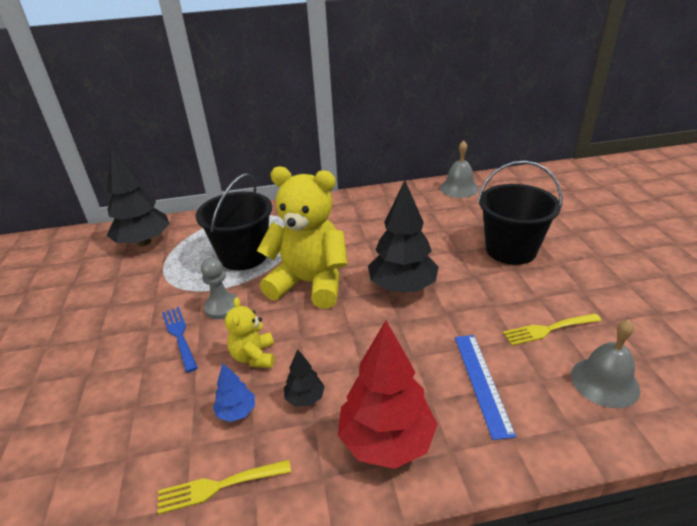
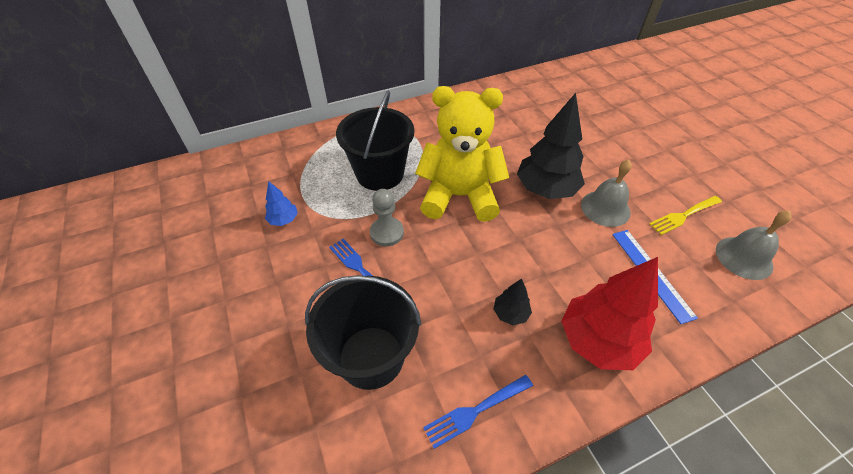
camera: 15 degrees left, 15 degrees up
(144, 242) = (266, 169): black tree -> none
(219, 486) = (475, 411): yellow fork -> blue fork
(236, 412) = (455, 338): blue tree -> blue tree (283, 220)
(254, 356) = (444, 280): yellow teddy bear -> none
(459, 188) = (551, 79): grey bell -> grey bell (605, 208)
(511, 250) = (622, 141): black bucket -> black bucket (371, 357)

